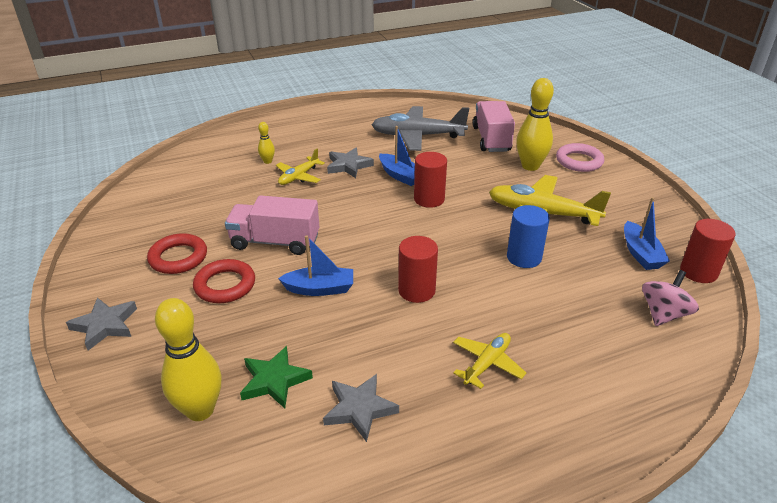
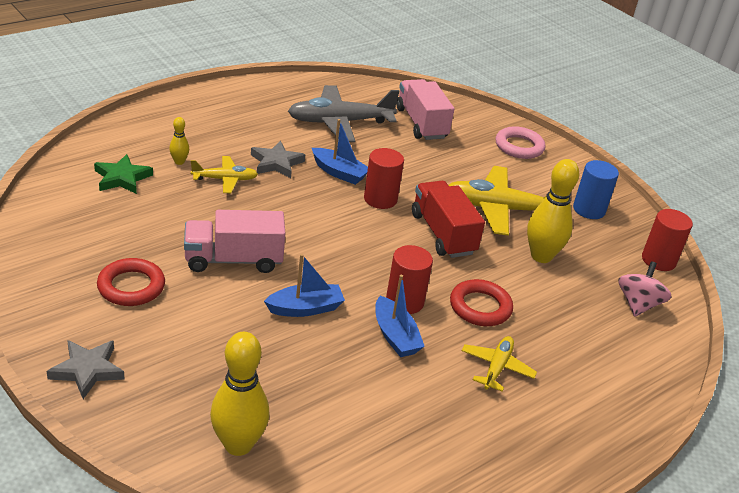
camera: 20 degrees left, 0 degrees up
(225, 285) = (200, 313): red ring -> red ring (480, 307)
(274, 380) = (300, 407): green star -> green star (122, 178)
(299, 177) = (225, 179): yellow plane -> yellow plane turned 120 degrees counterclockwise
(359, 409) = (394, 424): grey star -> none
(477, 232) = (443, 234): none -> red truck
(524, 257) = (497, 258): blue cylinder -> blue cylinder (589, 210)
(530, 166) = (472, 154): yellow bowling pin -> yellow bowling pin (541, 256)
(640, 254) = (603, 246): blue boat -> blue boat (395, 336)

